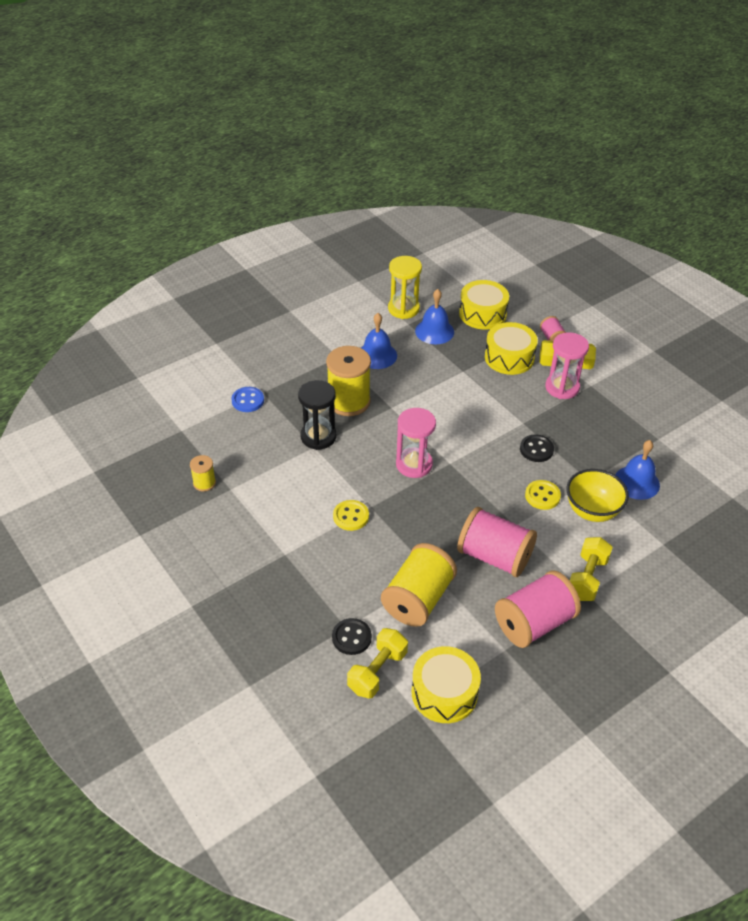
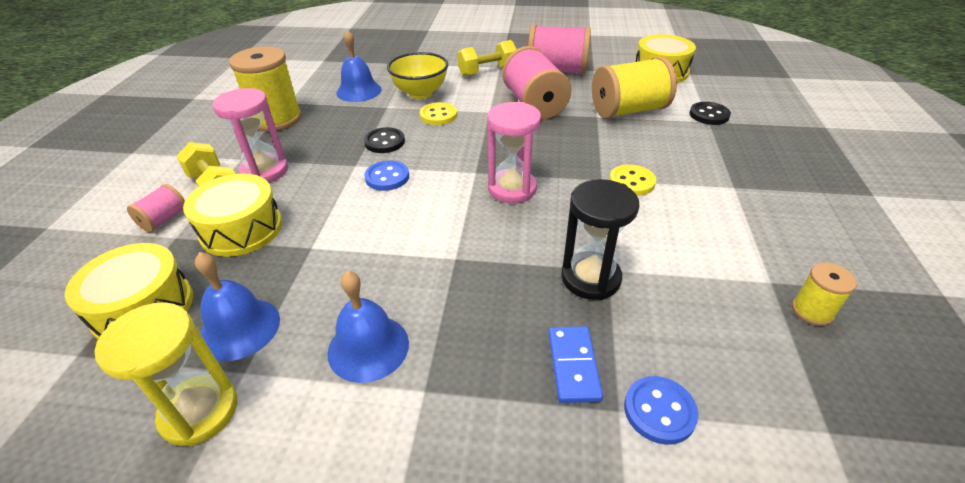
camera: 135 degrees left, 5 degrees down
(292, 396) = (573, 365): none -> blue domino
(348, 401) = (498, 300): yellow spool -> yellow spool (276, 119)
(377, 671) = (703, 94): yellow dumbbell -> none
(492, 427) = (387, 177): none -> blue button

